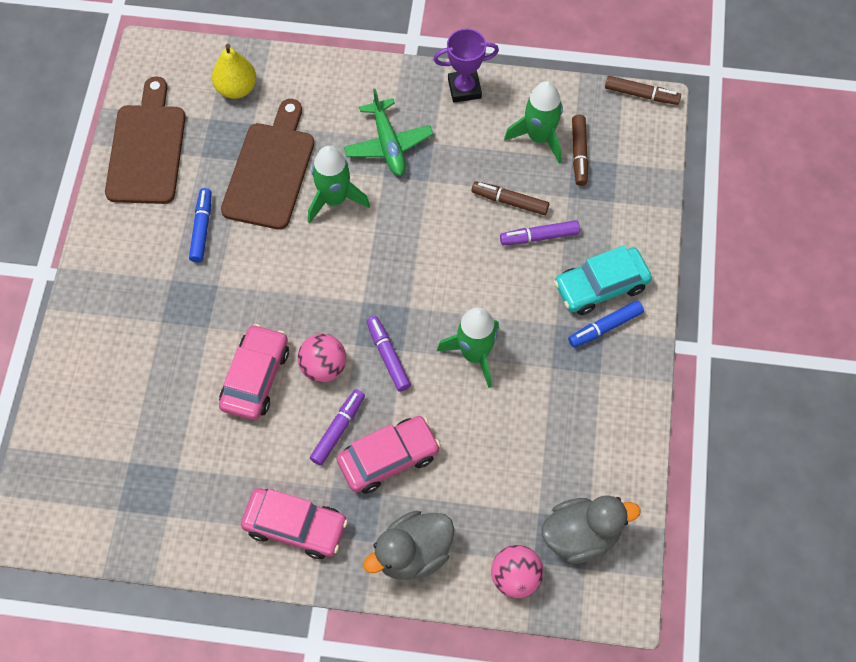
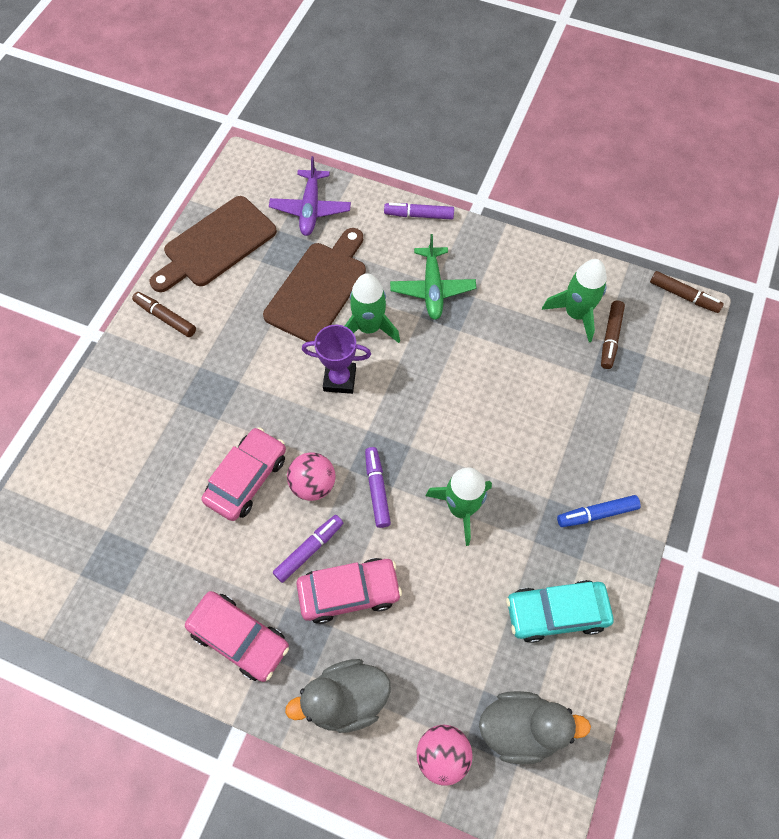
camera: 15 degrees right, 0 degrees up
(147, 149) = (216, 244): brown cutting board -> brown cutting board turned 150 degrees counterclockwise
(202, 228) = (241, 326): blue marker -> none
(236, 88) = (310, 209): yellow pear -> purple plane
(464, 88) = (516, 254): purple trophy -> purple trophy (339, 379)
(509, 201) = (532, 367): brown marker -> brown marker (165, 317)
(539, 237) = (553, 408): purple marker -> purple marker (419, 215)
(601, 286) = (602, 471): turquoise car -> turquoise car (556, 613)

